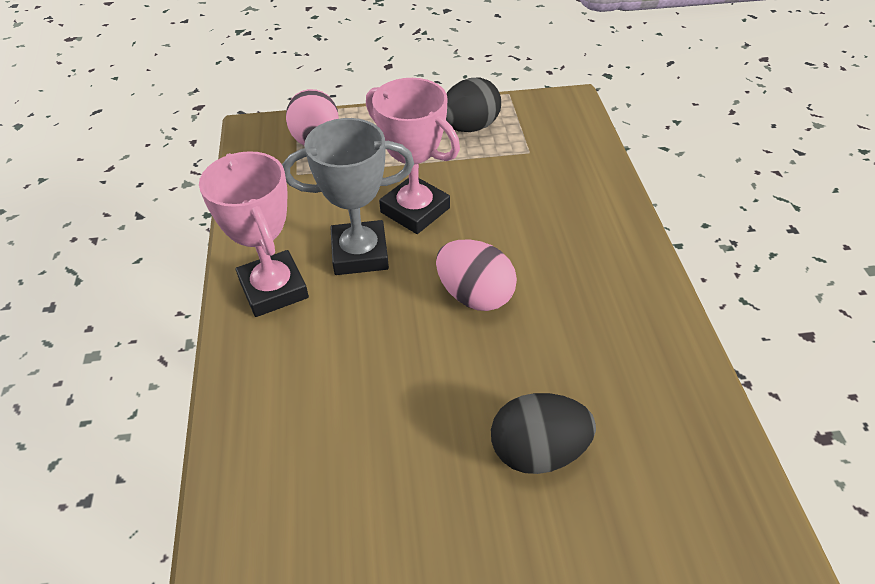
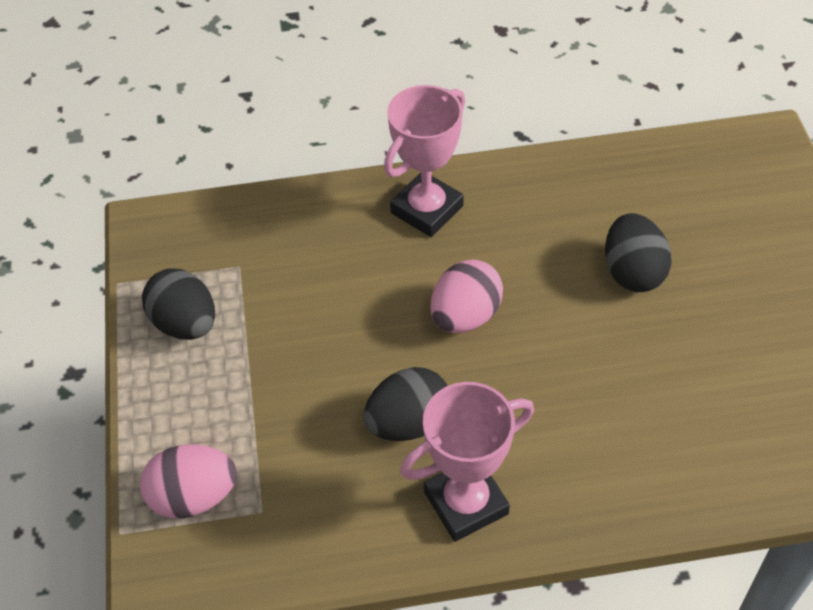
camera: 90 degrees left, 5 degrees up
(360, 253) = (408, 422): grey trophy -> black egg
(415, 210) = (338, 373): pink trophy -> pink trophy (427, 209)

